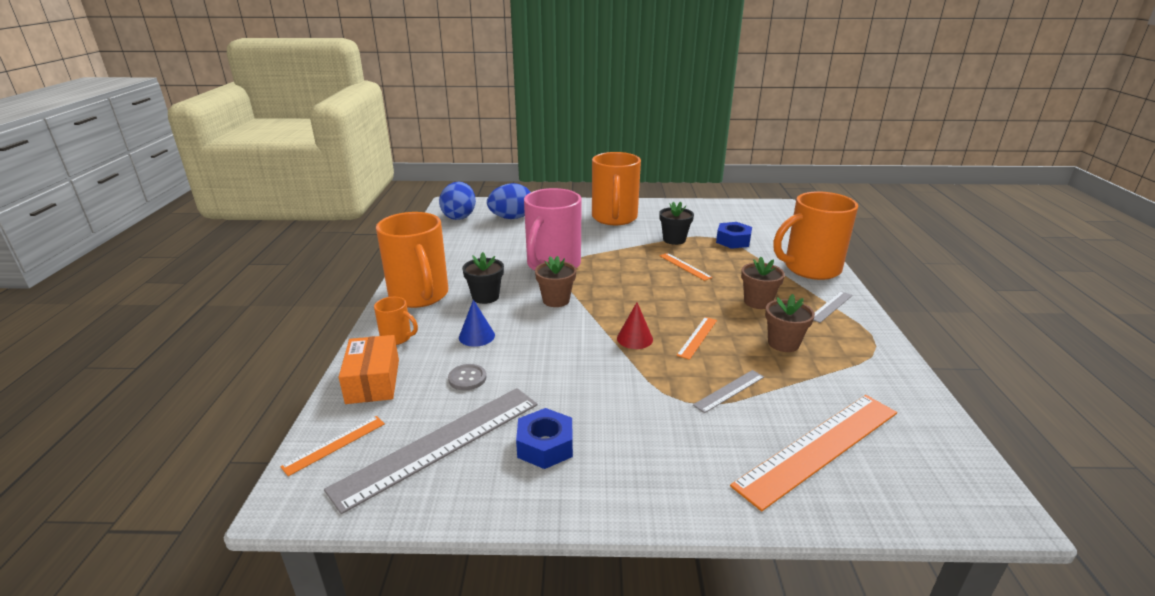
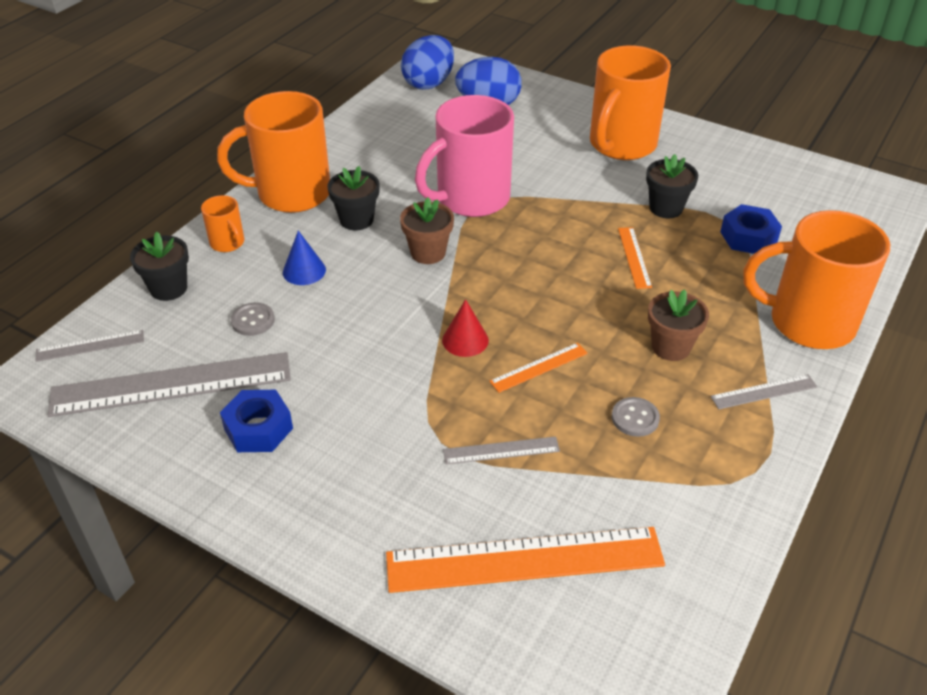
camera: 30 degrees right, 15 degrees up
(335, 444) = (90, 345): orange ruler -> grey ruler
(373, 381) = (169, 288): orange box -> black flower pot
(419, 296) = (291, 194): orange mug -> orange mug turned 75 degrees clockwise
(783, 343) = (635, 418): brown flower pot -> grey button

